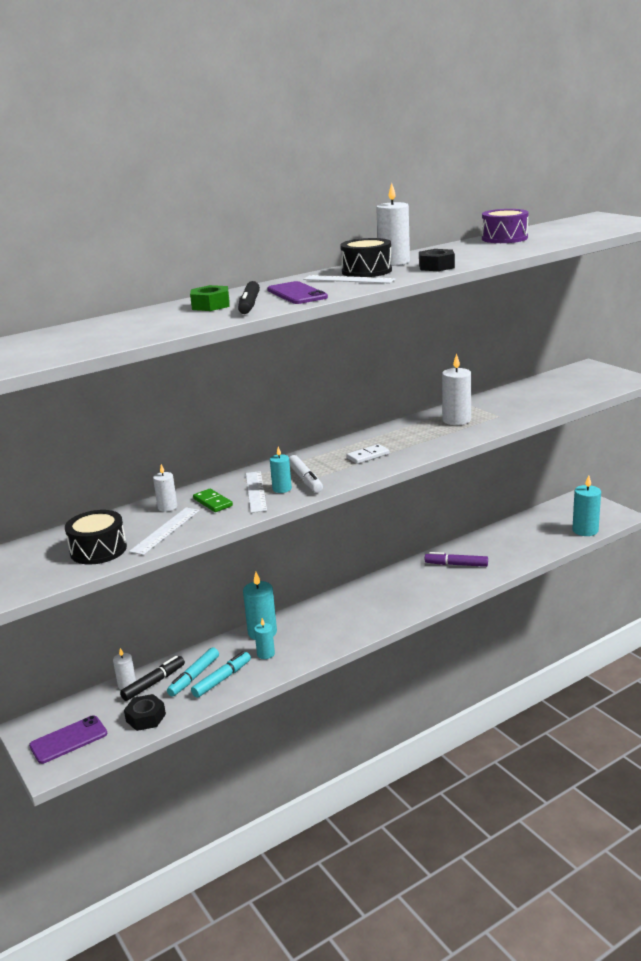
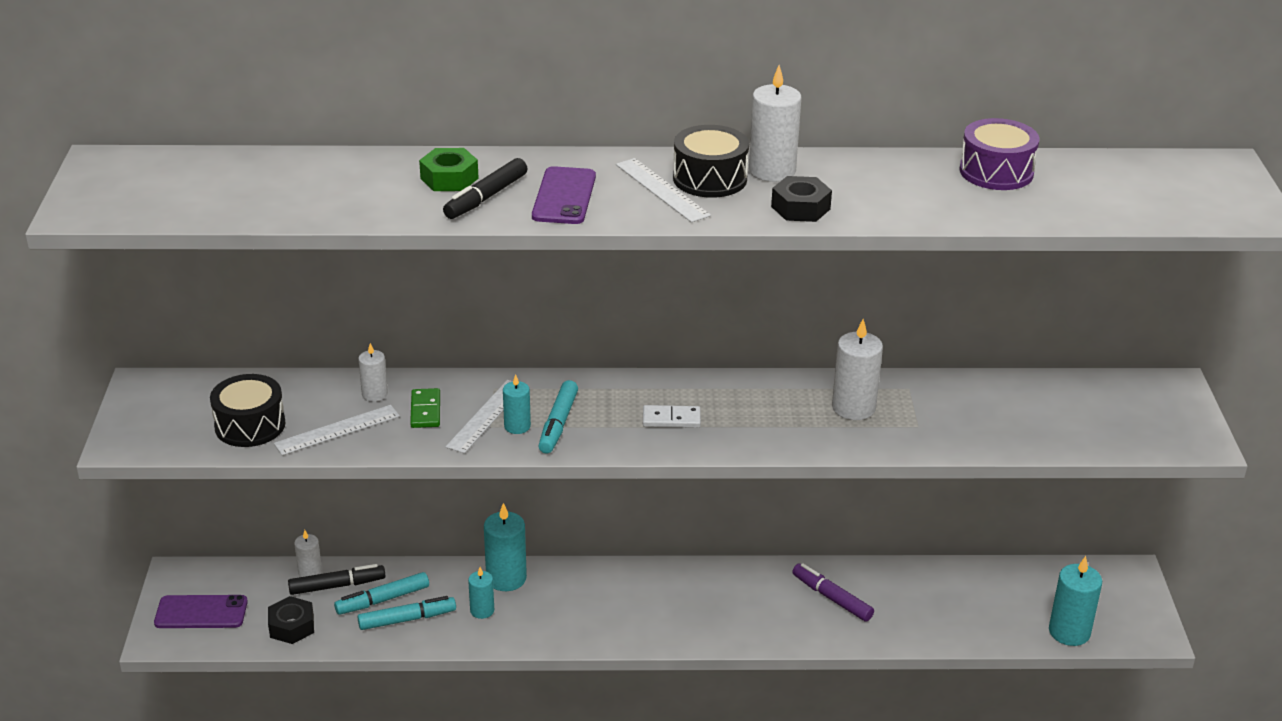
camera: 30 degrees right, 10 degrees up
(305, 479) = (558, 424): white marker -> turquoise marker

